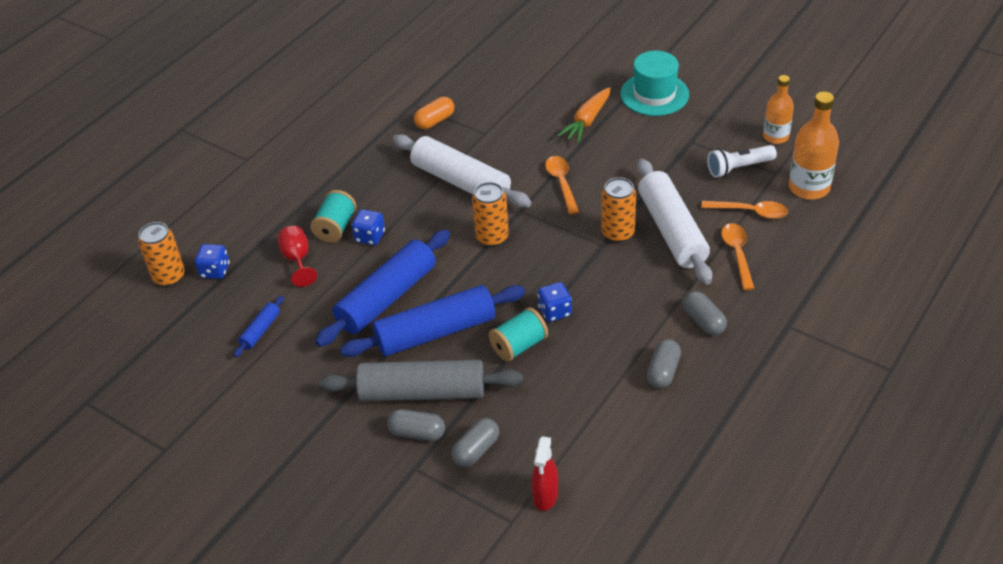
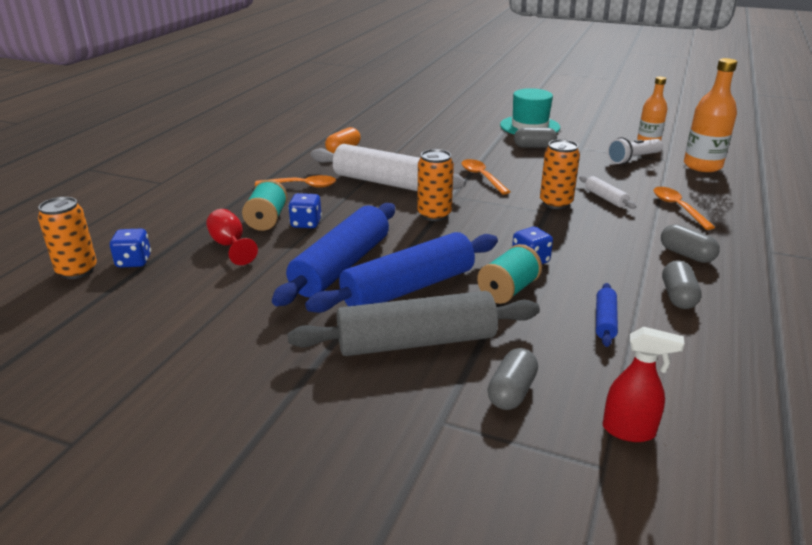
camera: 15 degrees left, 15 degrees down
(260, 331) = (197, 306): blue rolling pin -> blue rolling pin (605, 321)
(417, 433) = (427, 382): grey capsule -> grey capsule (534, 147)
(545, 496) = (629, 431): red spray bottle -> red spray bottle turned 75 degrees counterclockwise
(587, 121) = (482, 142): orange carrot -> none
(672, 231) = (605, 198): white rolling pin -> white rolling pin, size x0.45
(750, 212) = (665, 182): orange spoon -> orange spoon (301, 186)

